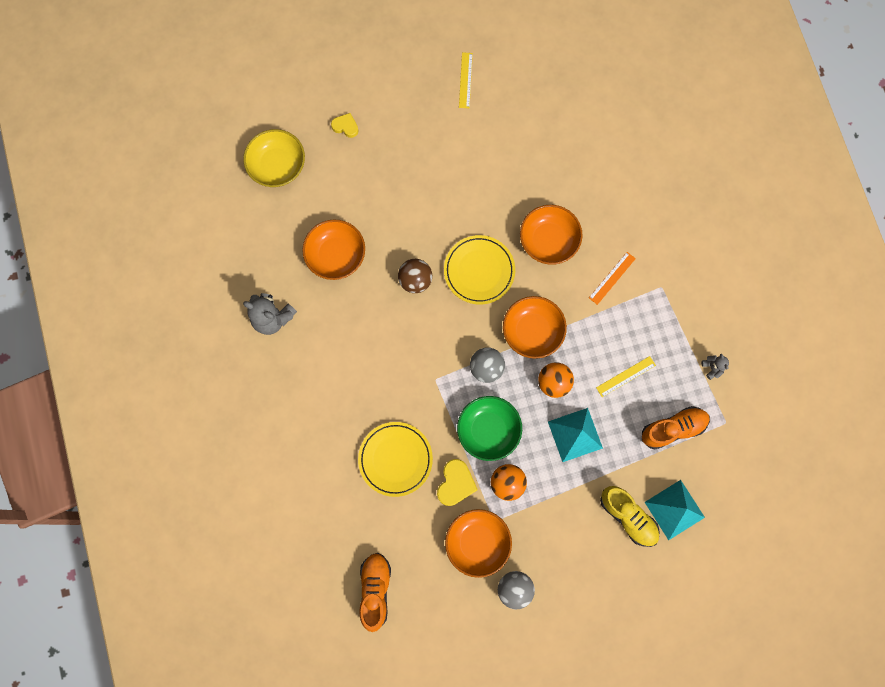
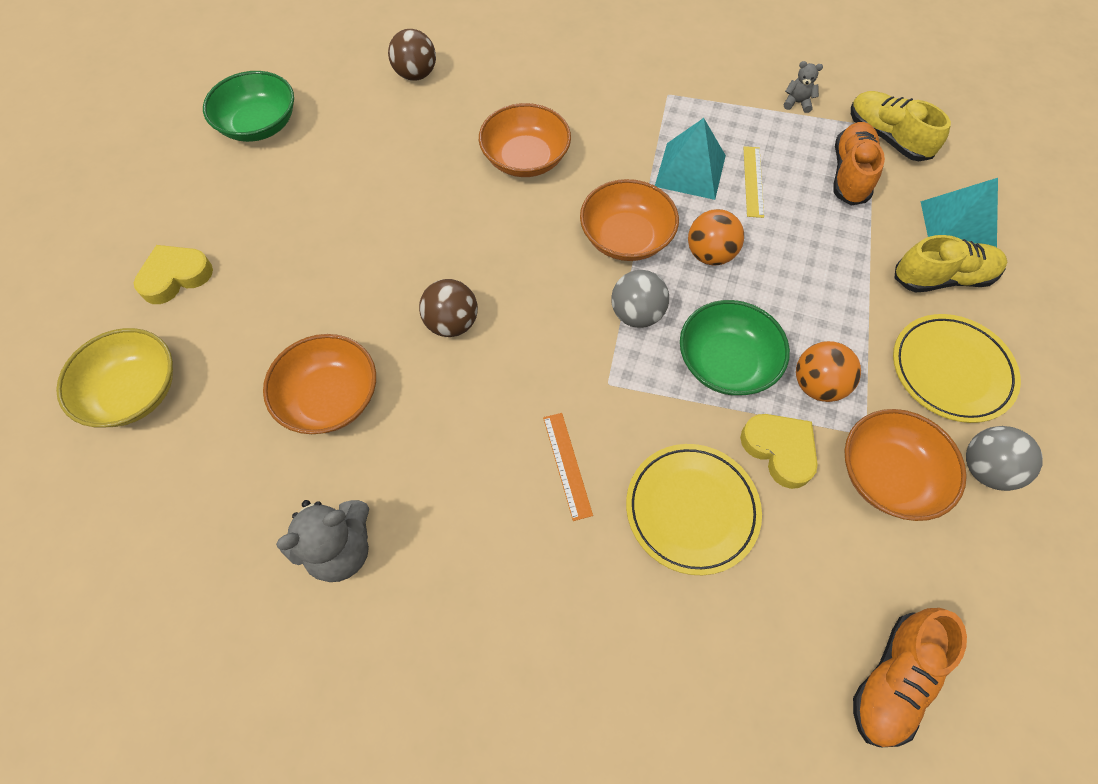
camera: 55 degrees left, 15 degrees down
(345, 126) = (175, 277): yellow heart -> yellow heart, size x1.57
(375, 590) = (893, 680): orange shoe -> orange shoe turned 90 degrees counterclockwise
(465, 80) = (259, 125): yellow ruler -> green bowl
(479, 271) = (502, 247): yellow plate -> yellow plate (951, 370)
(566, 132) = (416, 74): none -> brown ball
(575, 434) = (795, 271): turquoise pyramid -> turquoise pyramid (690, 170)
(612, 278) = (621, 129): orange ruler -> orange ruler (567, 465)
(721, 436) = (886, 137): none -> yellow shoe

